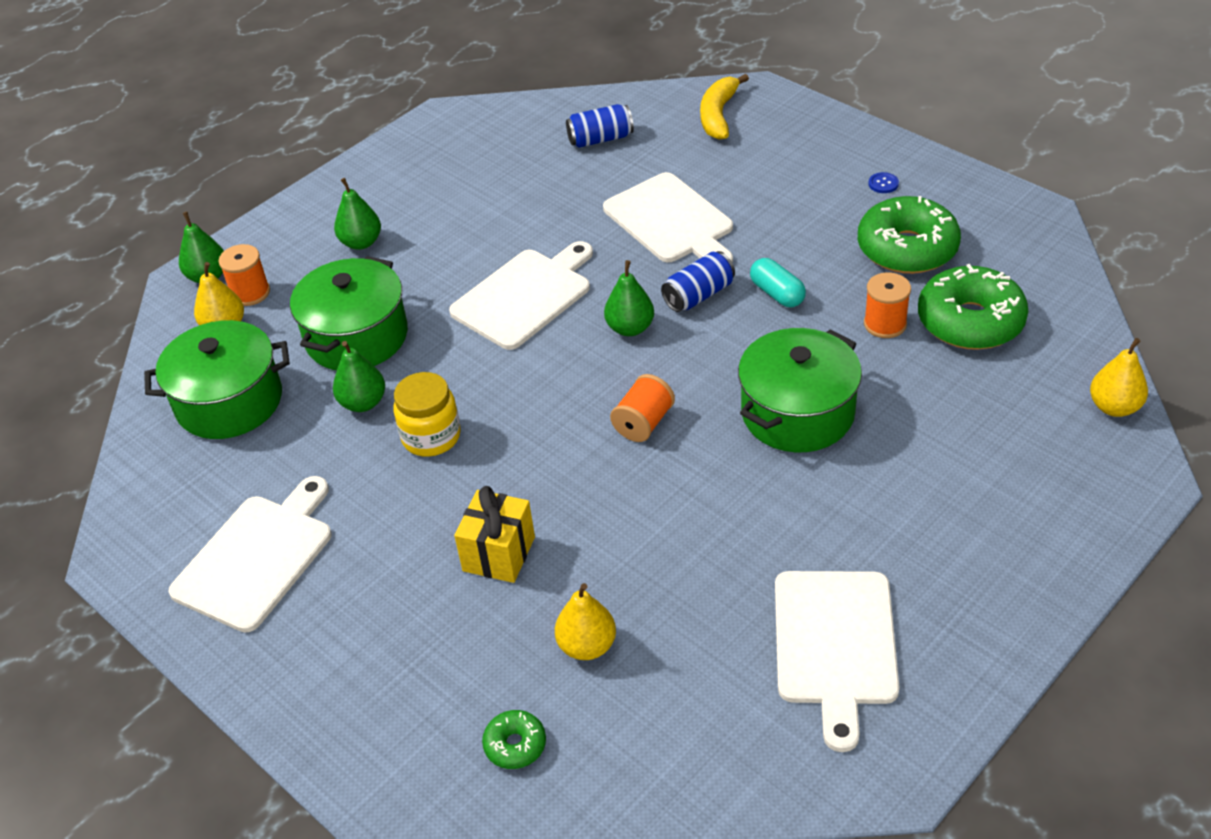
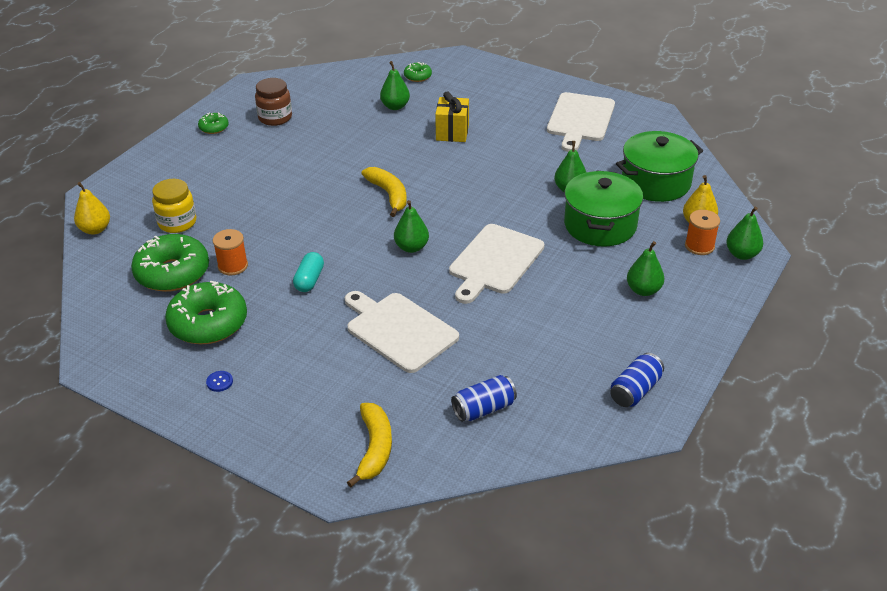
camera: 165 degrees right, 5 degrees down
(431, 437) = (516, 177): yellow jar -> yellow jar (177, 223)
(587, 646) = (395, 106): yellow pear -> green pear
(643, 423) = (389, 195): orange spool -> yellow banana
(699, 295) = (367, 274): blue can -> blue can (635, 390)
(777, 293) = (309, 280): turquoise capsule -> turquoise capsule turned 60 degrees clockwise
(797, 413) = (294, 209): green pot -> none
(835, 644) = (275, 118): white cutting board -> brown jar
(960, 630) = (214, 128): none -> green donut

